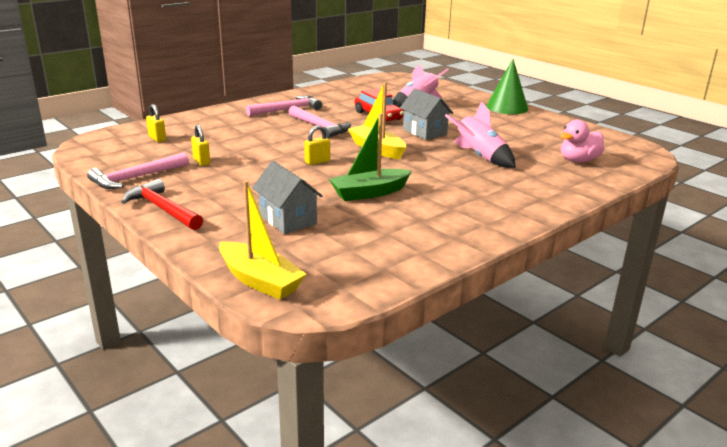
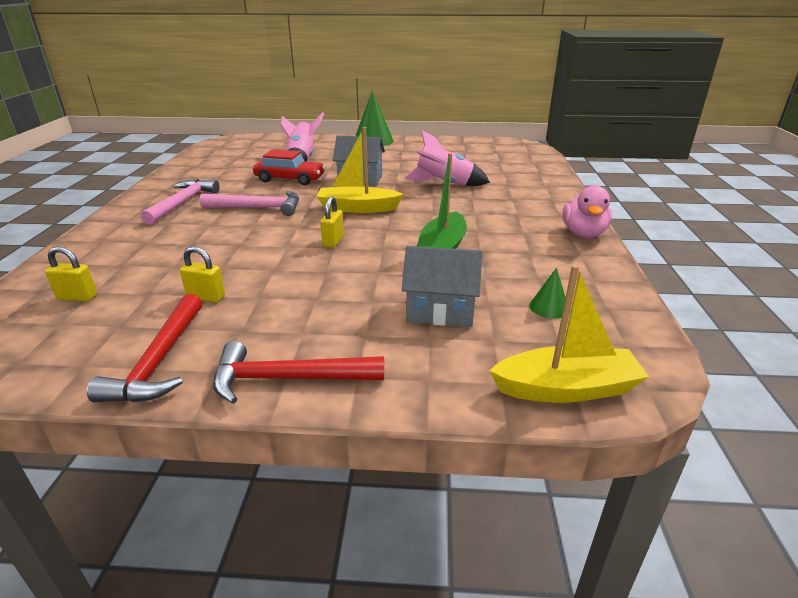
camera: 45 degrees left, 5 degrees up
(136, 178) = (159, 361): pink hammer -> red hammer
(350, 249) = (549, 307): none -> green cone
(578, 160) = (505, 163): pink duck -> pink duck (583, 233)

